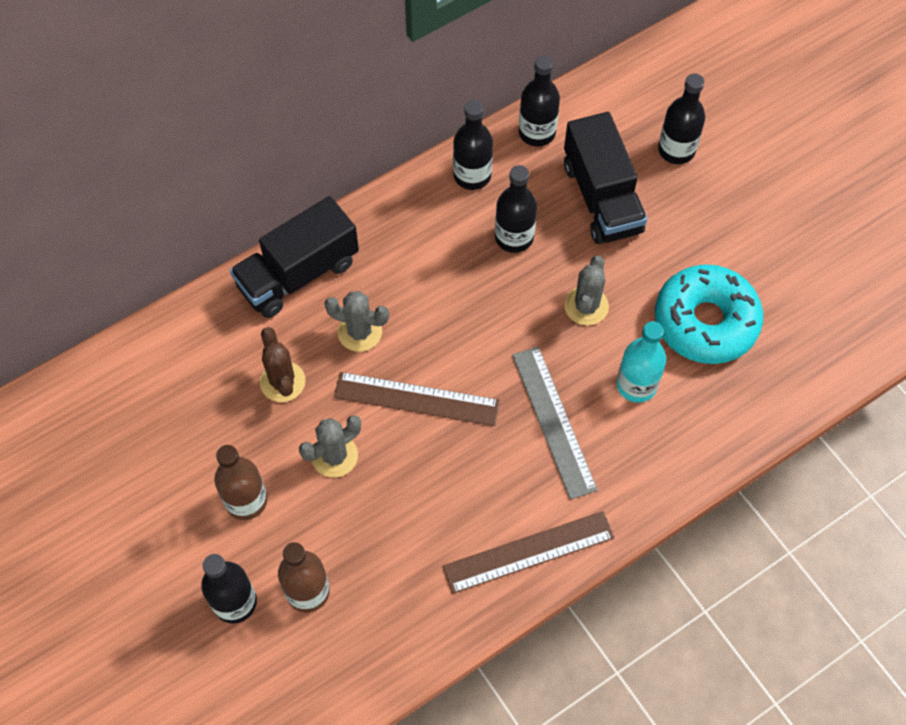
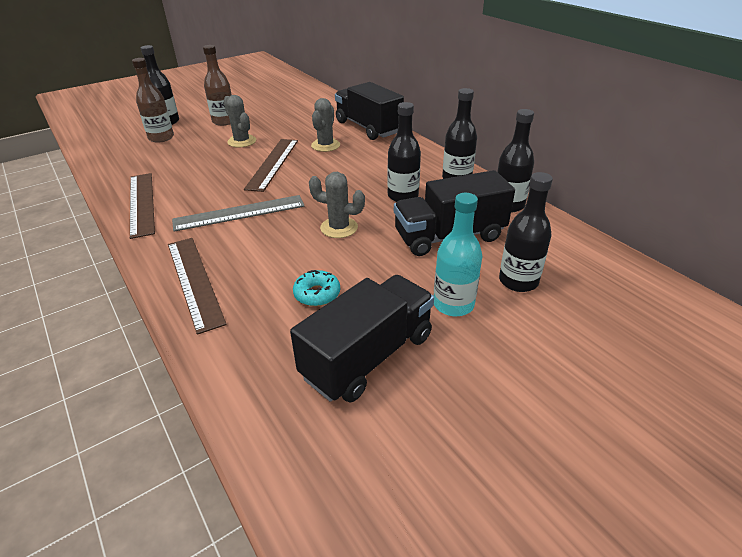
camera: 90 degrees right, 25 degrees down
(282, 382) = (295, 126): brown cactus -> none
(636, 385) = (259, 252): turquoise bottle -> turquoise bottle (453, 304)
(692, 442) = (194, 281): none -> brown ruler
(705, 322) = (317, 294): turquoise donut -> turquoise donut, size x0.44
(784, 277) = (368, 356): none -> black truck

